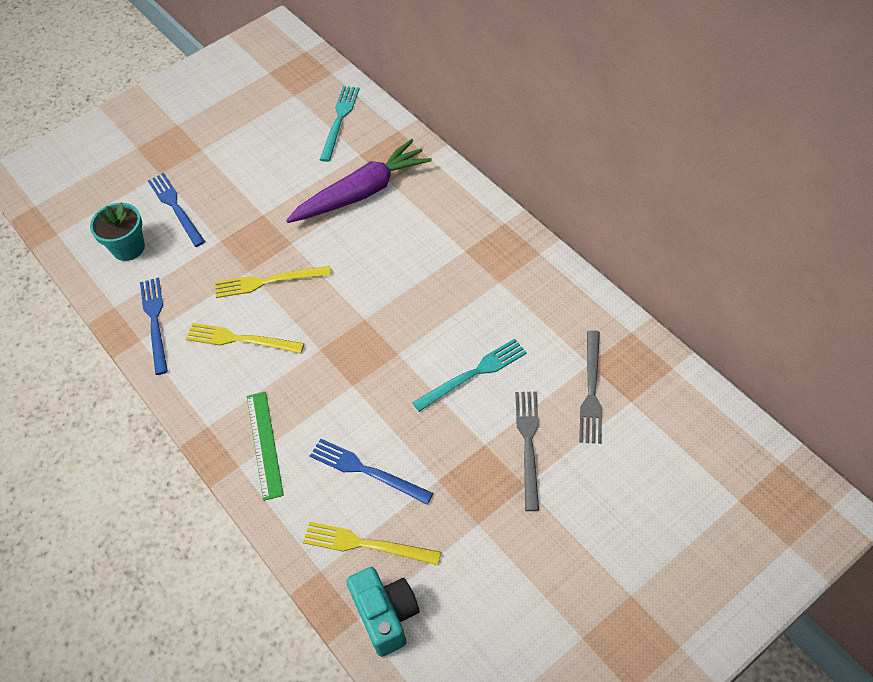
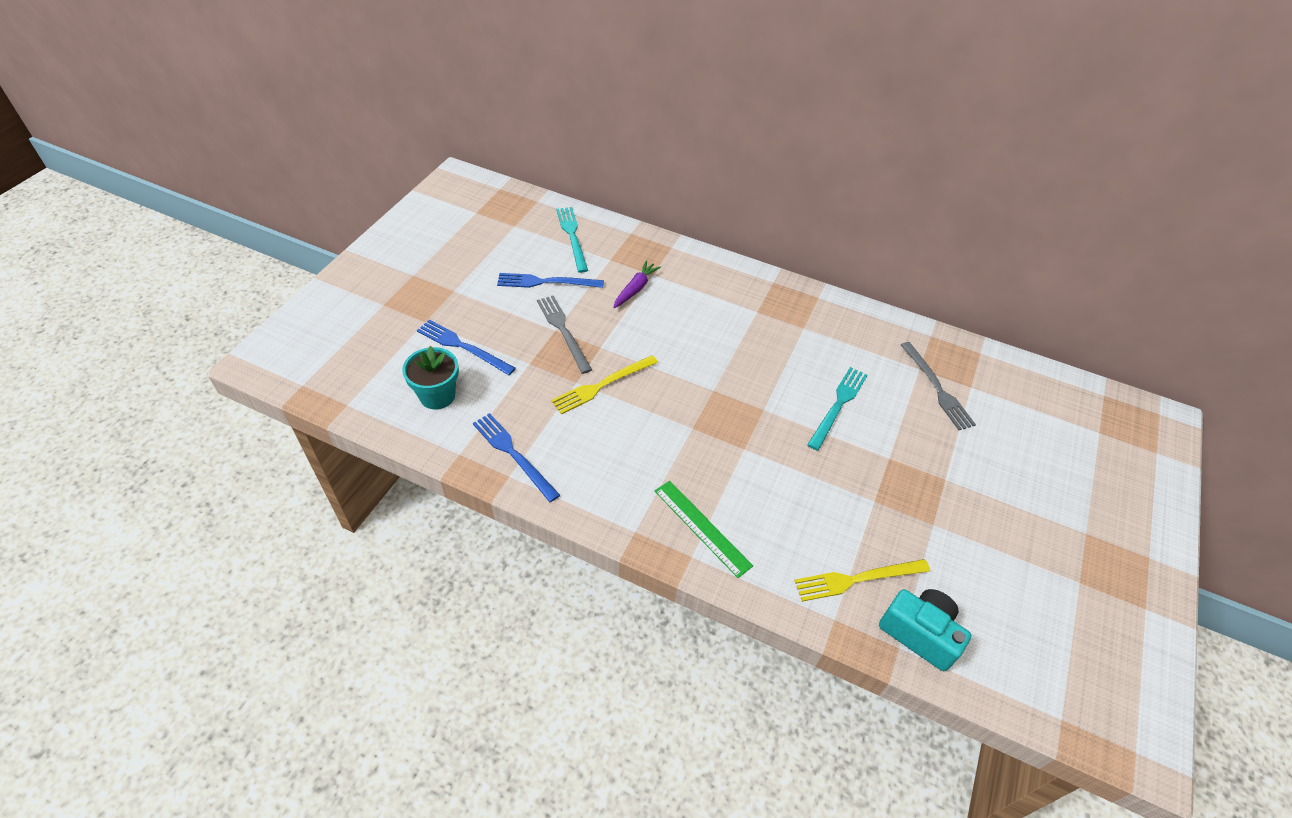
camera: 35 degrees left, 5 degrees down
(240, 339) = (612, 443): yellow fork -> none
(362, 192) = (635, 289): purple carrot -> purple carrot, size x0.51
(366, 471) = (810, 516): blue fork -> blue fork (546, 282)
(528, 444) = (923, 446): grey fork -> grey fork (563, 331)

